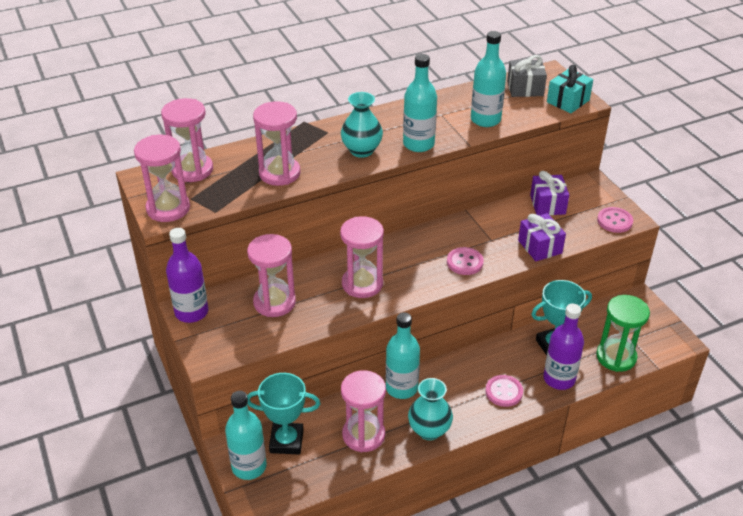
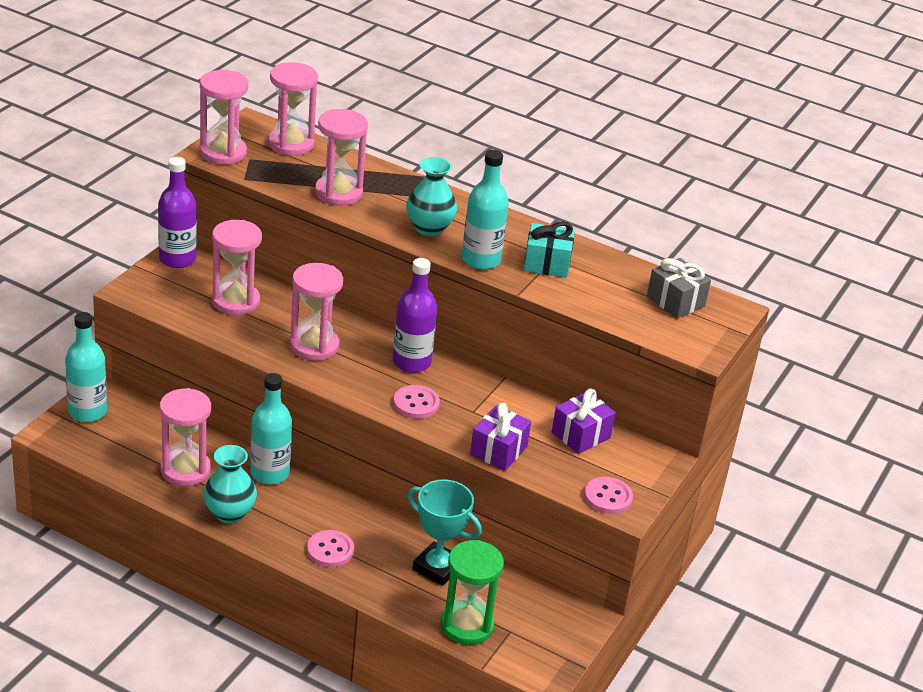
camera: 50 degrees right, 5 degrees down
(286, 441) = (136, 423): turquoise trophy -> none
(485, 120) = (578, 291): turquoise bottle -> none
(559, 379) = (388, 588): purple bottle -> purple bottle (411, 362)
(568, 101) = (688, 339): turquoise gift -> turquoise gift (547, 263)

